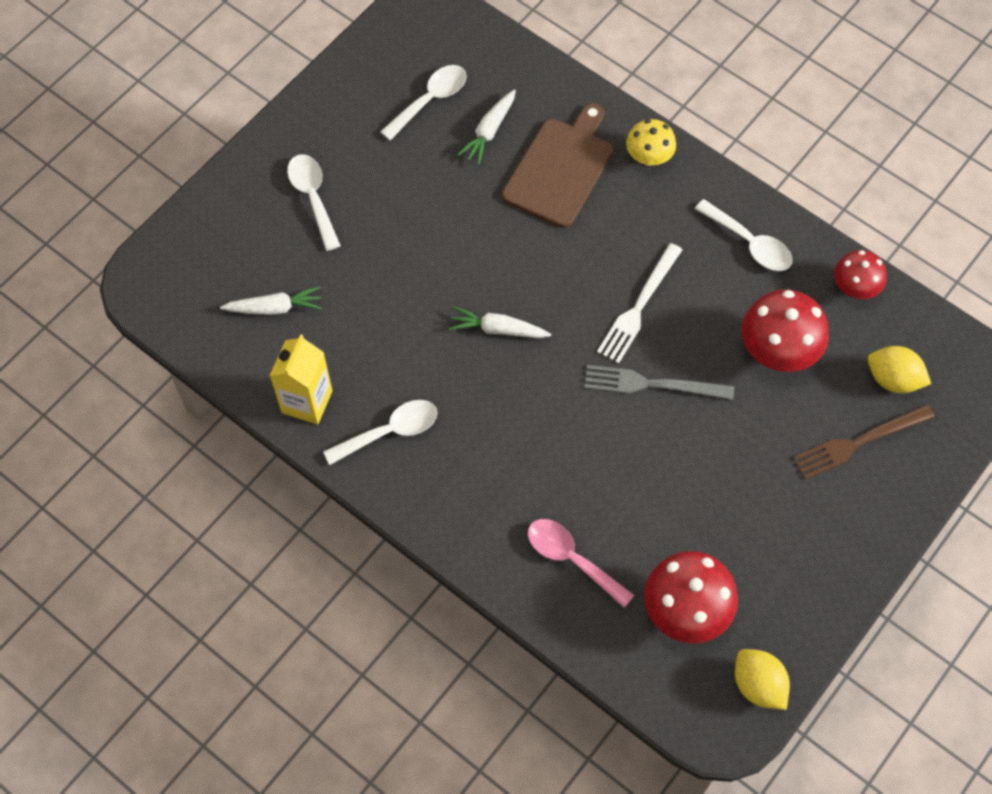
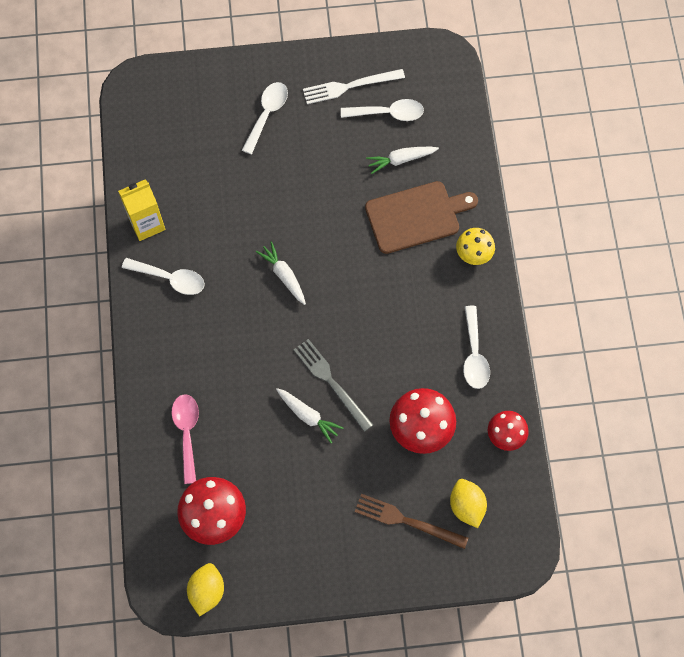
camera: 45 degrees right, 5 degrees up
(275, 308) = (184, 158): white carrot -> white carrot (308, 416)
(639, 306) = (372, 333): white fork -> white fork (350, 86)

